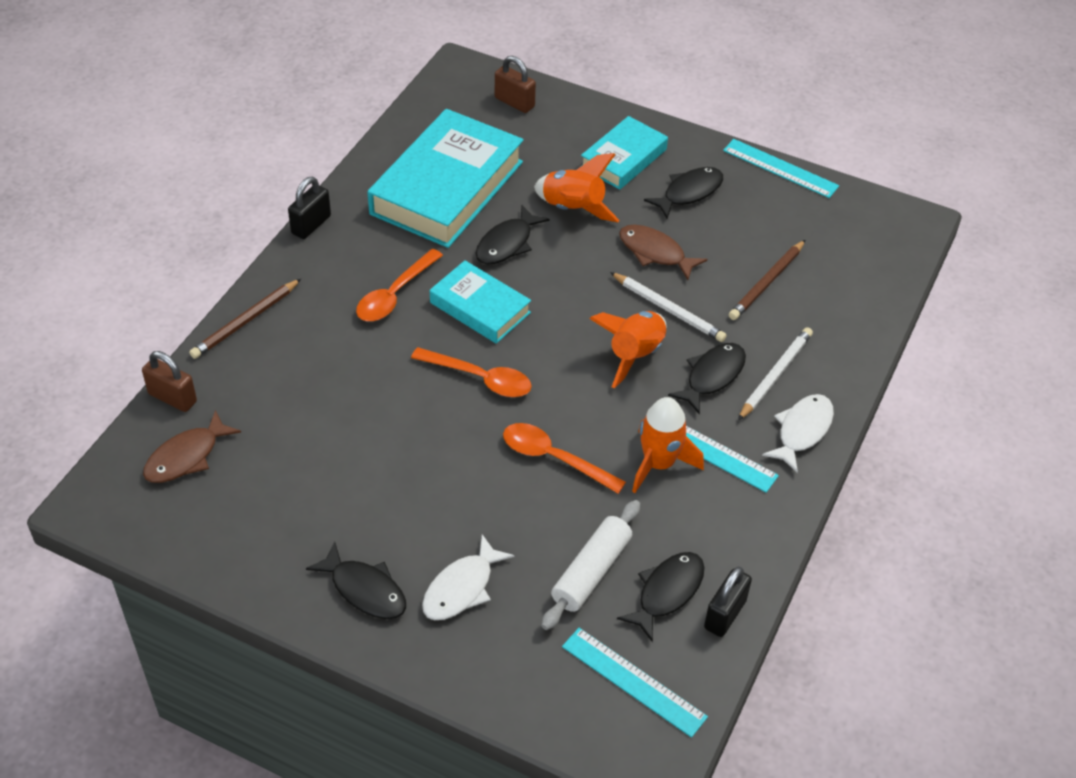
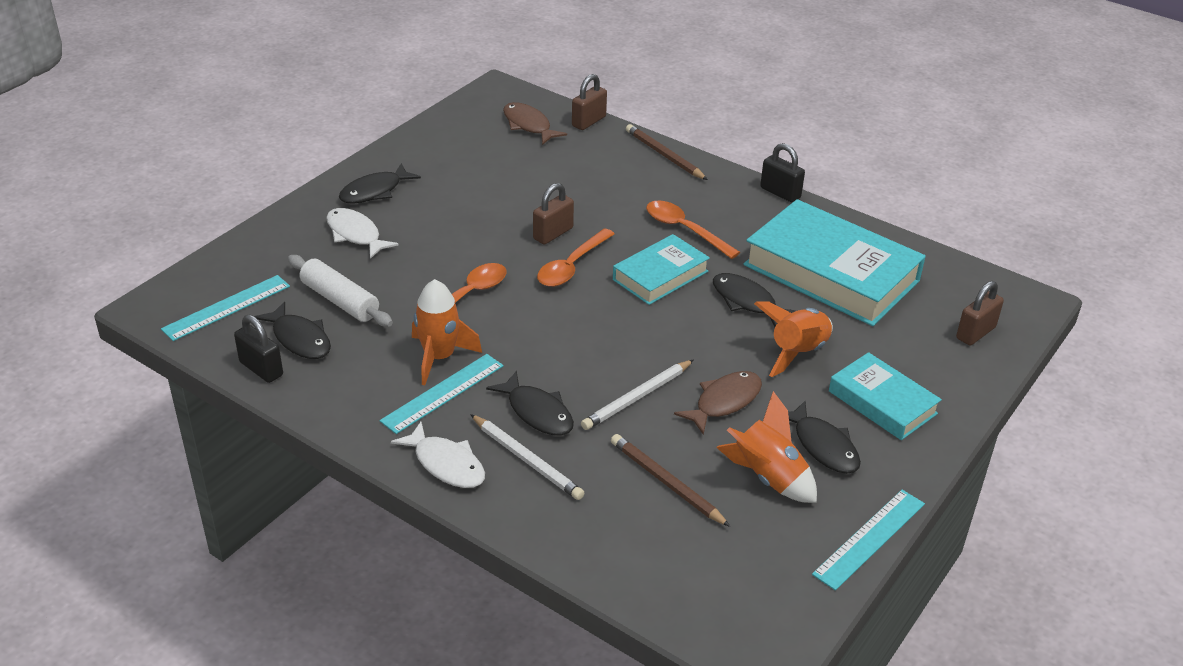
camera: 100 degrees right, 10 degrees down
(423, 401) = (553, 233): none -> brown padlock
(634, 355) = (579, 363): orange rocket -> orange rocket (768, 477)

